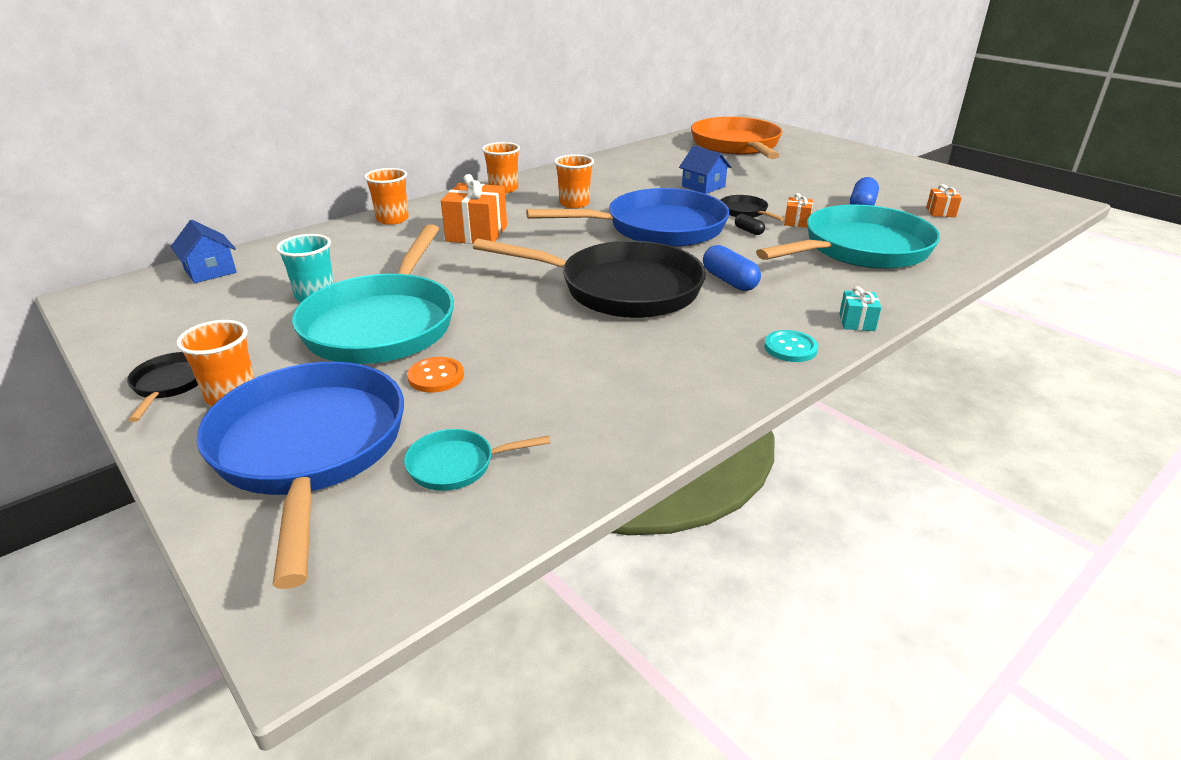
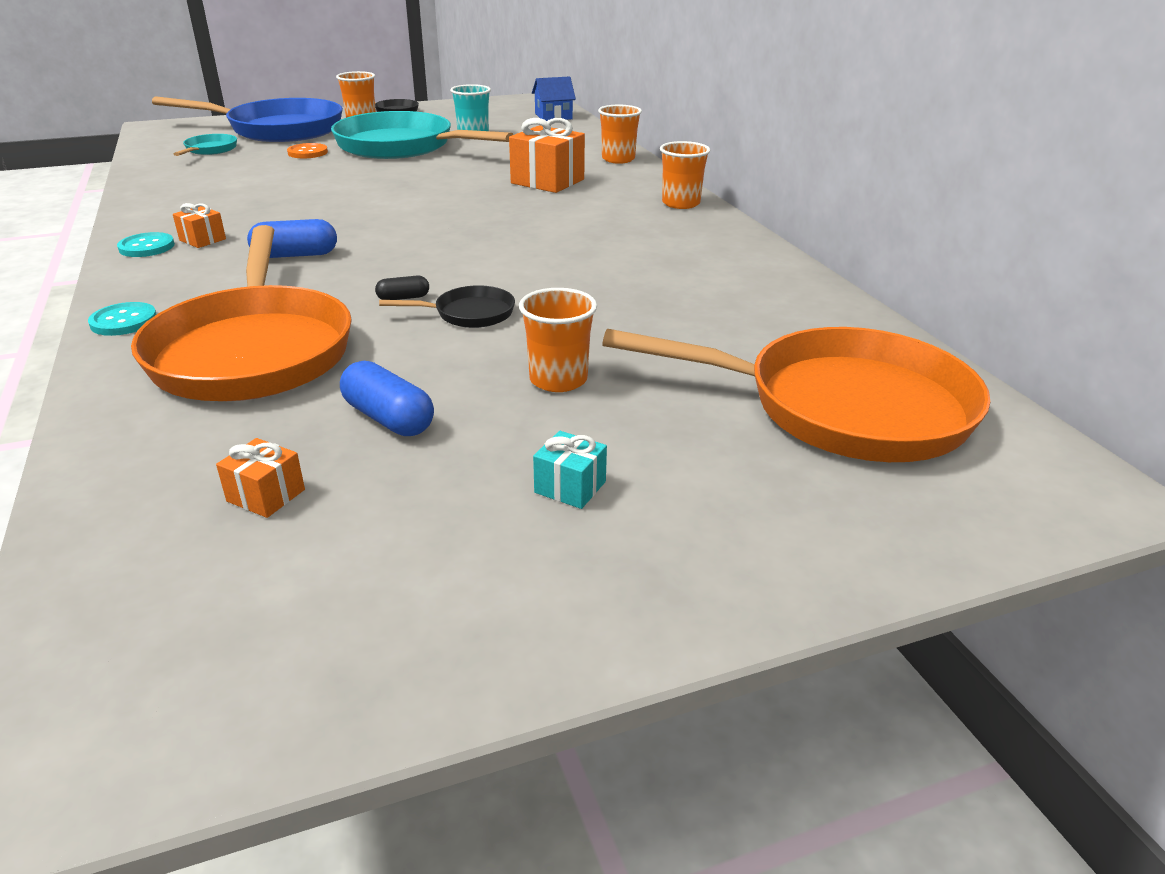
camera: 110 degrees right, 0 degrees up
(574, 203) = (599, 227): orange cup -> orange cup (558, 380)
(621, 289) = (349, 212): black pan -> none
(657, 228) = (472, 252): blue pan -> none
(703, 186) = (603, 312): blue house -> none
(797, 222) = (393, 338): orange gift -> orange gift (202, 240)
(856, 322) = (125, 286): turquoise gift -> turquoise gift (570, 487)
(860, 249) = (252, 350): turquoise pan -> orange pan
(893, 298) = (124, 321): none -> turquoise button

